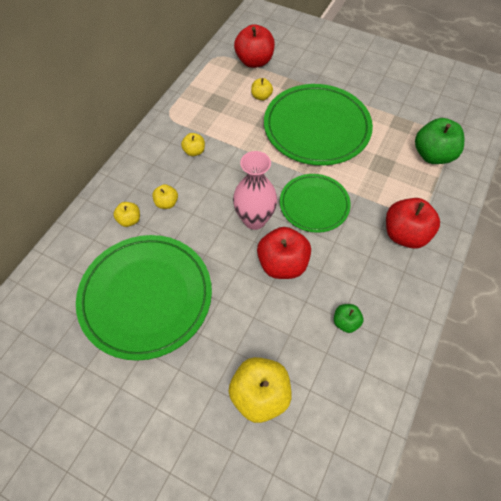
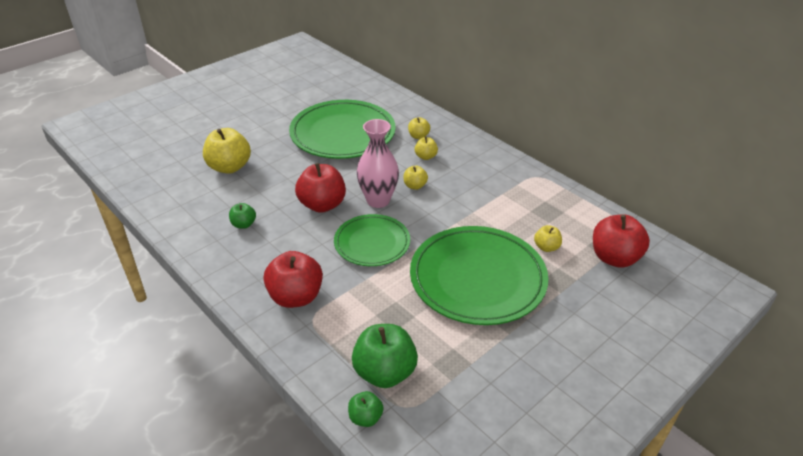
camera: 110 degrees right, 20 degrees down
(194, 151) = (480, 182): yellow apple -> yellow apple (415, 186)
(471, 154) = (365, 417): none -> green apple

